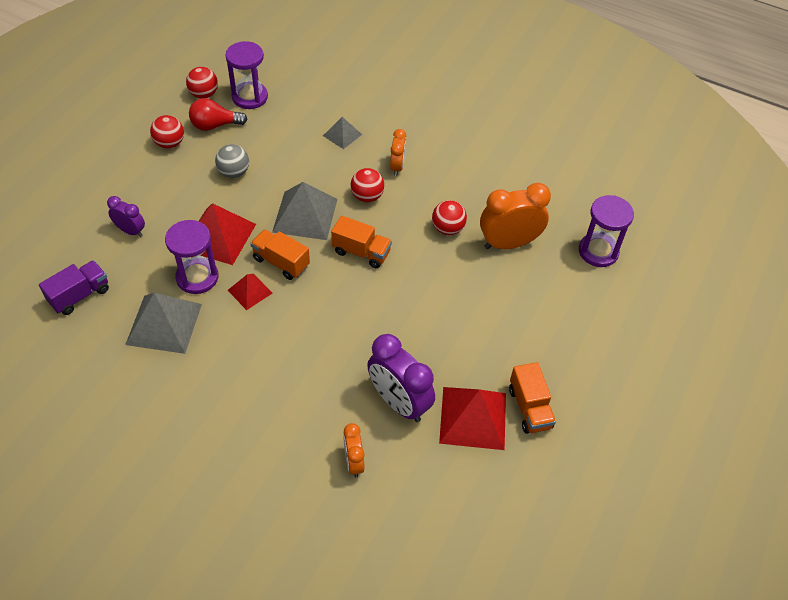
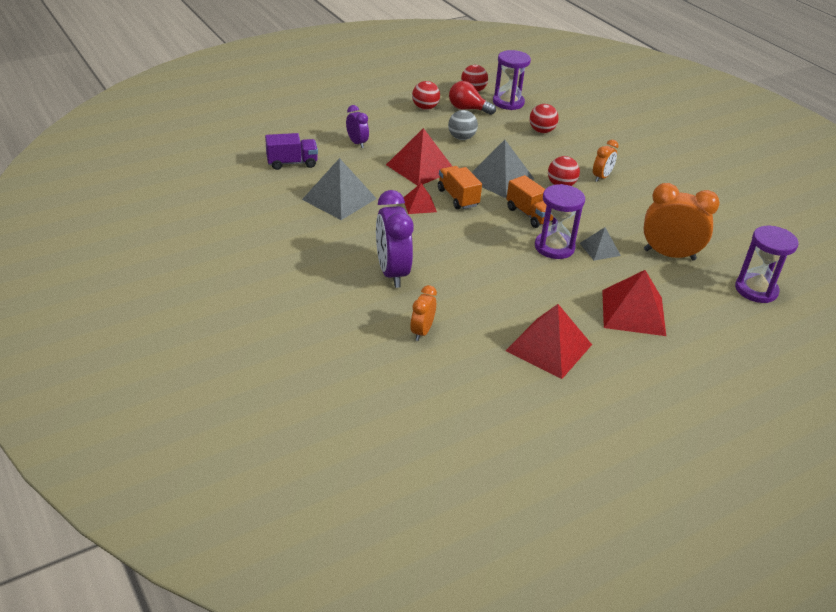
camera: 30 degrees right, 15 degrees down
(197, 277) = (385, 183): purple hourglass -> purple hourglass (554, 247)
(342, 135) = (568, 145): grey pyramid -> grey pyramid (600, 249)
(399, 402) = (489, 312): purple clock -> purple clock (392, 273)
(447, 229) = (618, 227): red ball -> red ball (541, 131)
(518, 333) = (633, 312): none -> red pyramid
(530, 408) = (607, 362): orange truck -> none

